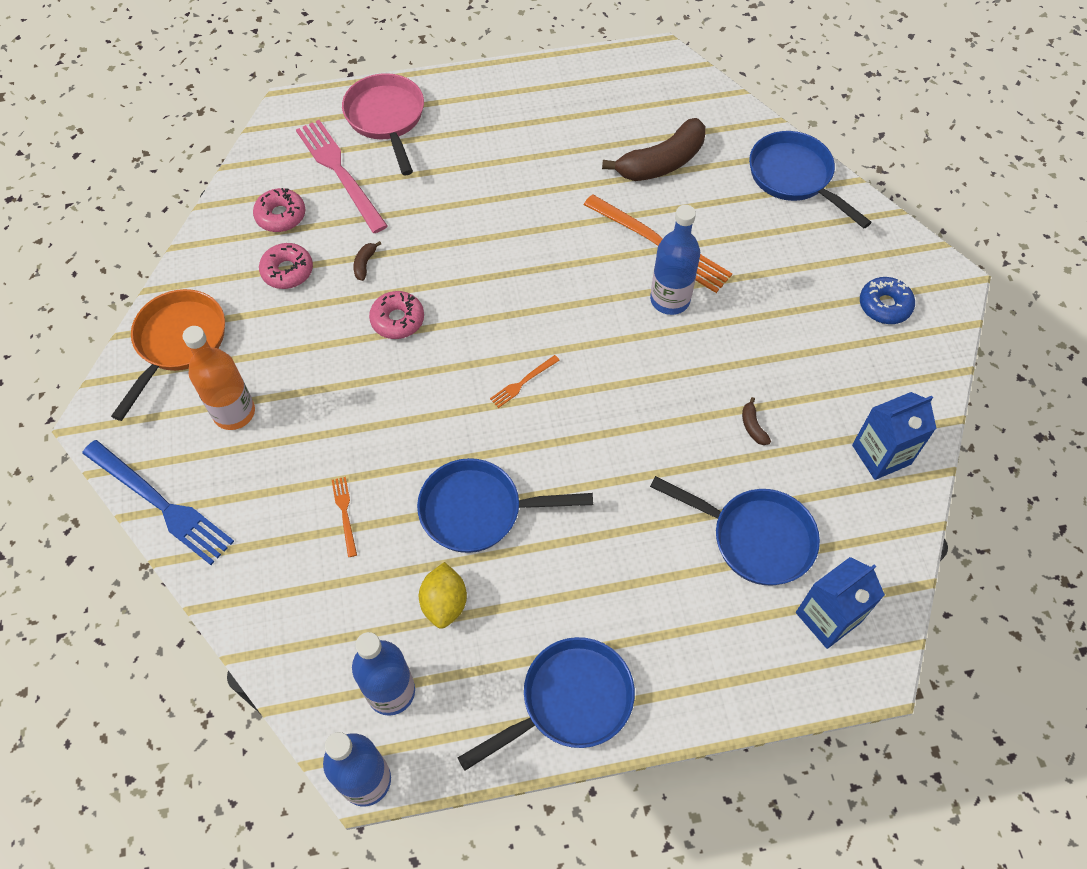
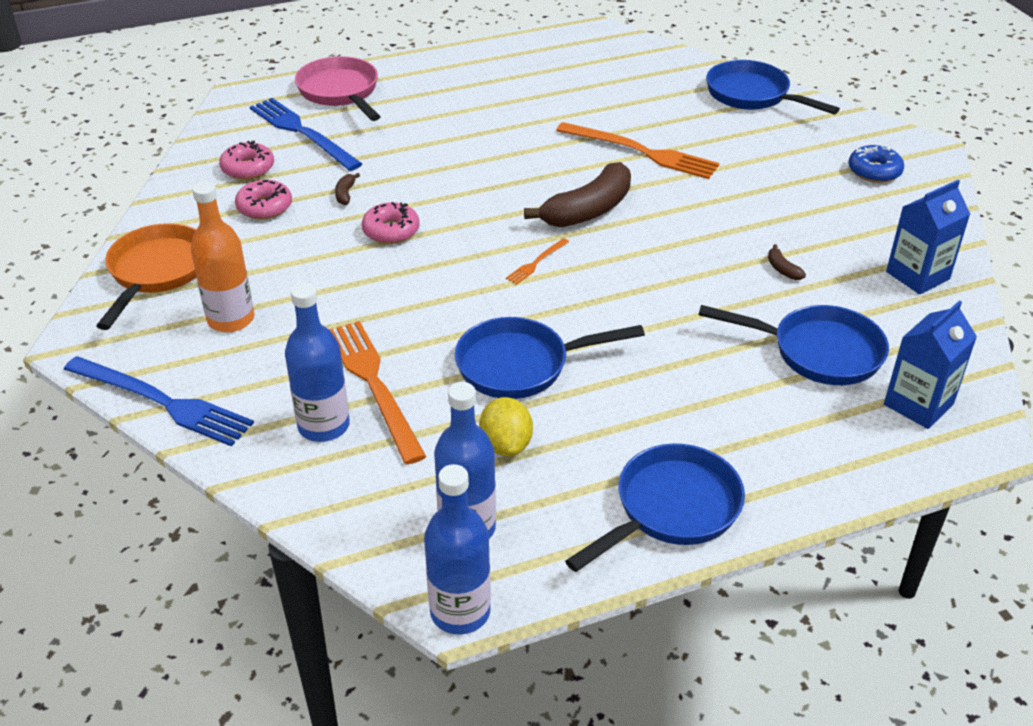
camera: 10 degrees left, 20 degrees down
(340, 172) = (302, 132): pink fork -> blue fork
(345, 513) = (374, 385): orange fork -> orange fork, size x2.20
(661, 162) = (622, 97): brown banana -> brown banana (588, 210)
(670, 300) = (665, 188): blue bottle -> blue bottle (323, 426)

